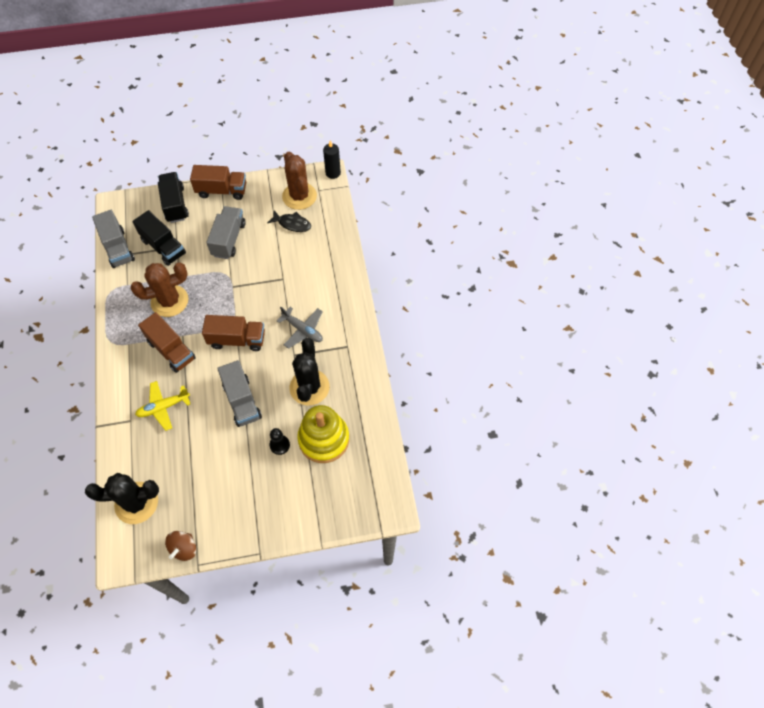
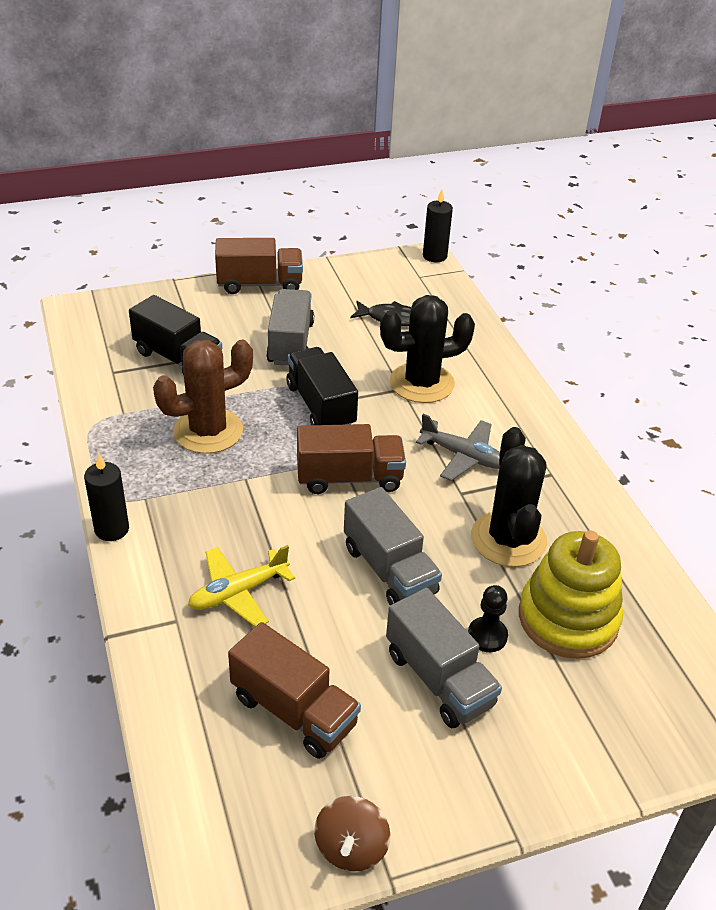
camera: 10 degrees left, 20 degrees down
(108, 362) = (112, 529): none -> black candle
(118, 248) = (95, 365): grey truck -> grey truck (439, 679)
(136, 503) = (223, 768): black cactus -> black cactus (422, 383)
(171, 350) = (230, 502): brown truck -> brown truck (294, 711)
(175, 204) = (185, 304): black truck -> black truck (321, 406)
(299, 196) = (391, 285): brown cactus -> none

